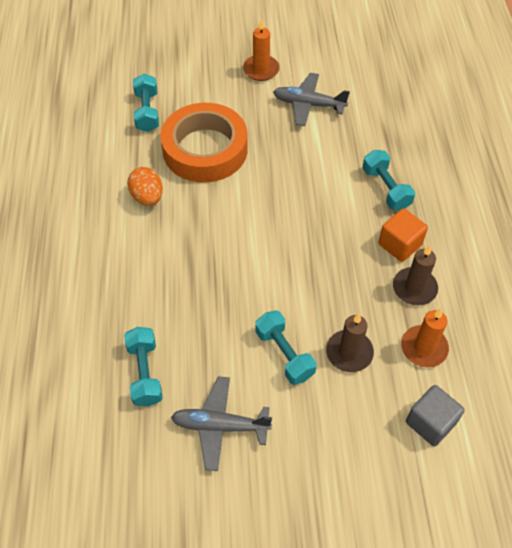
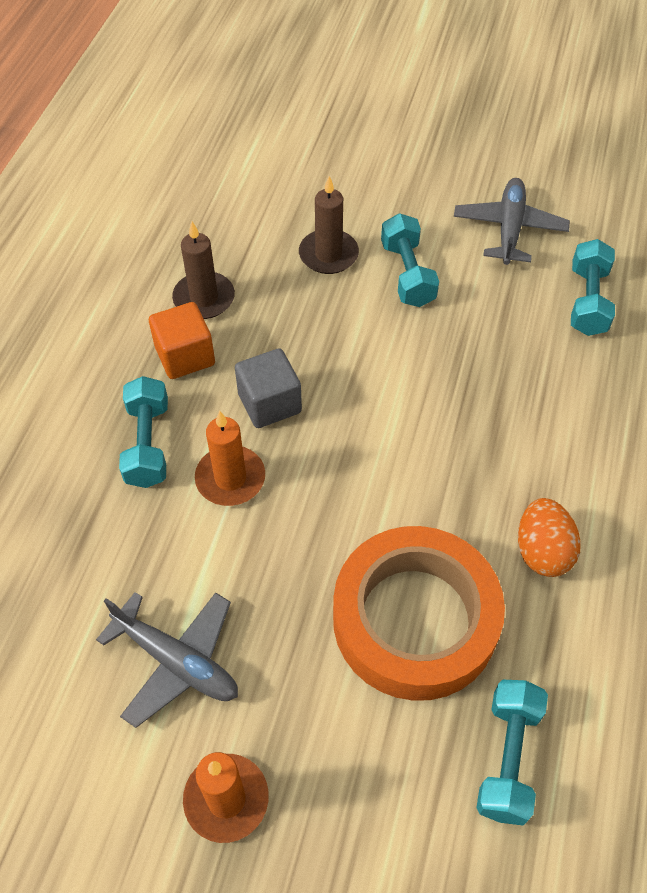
camera: 160 degrees left, 0 degrees up
(220, 426) = (509, 228): grey plane -> grey plane turned 105 degrees counterclockwise
(424, 348) = (238, 235): orange candle -> orange candle (230, 478)
(430, 422) = (278, 173): grey cube -> grey cube (269, 403)

